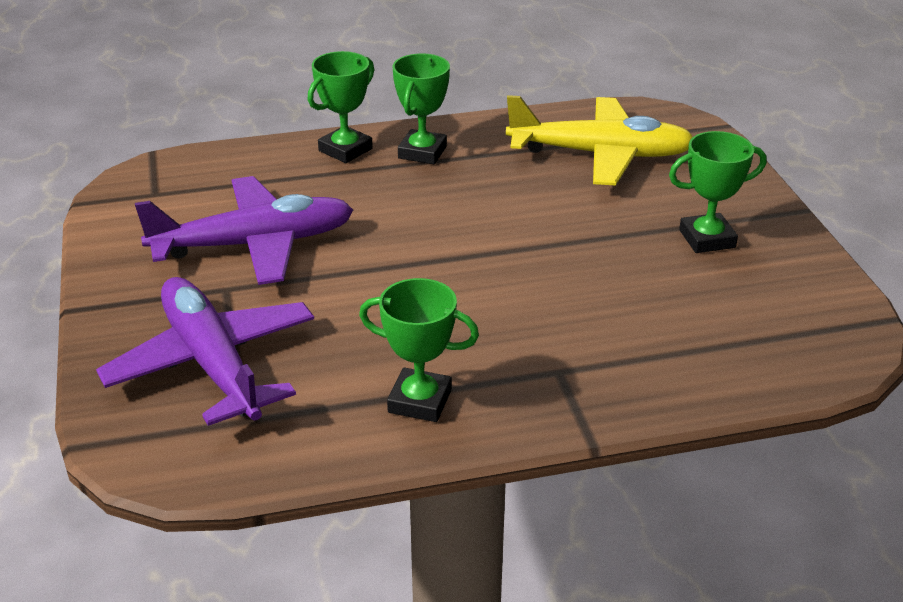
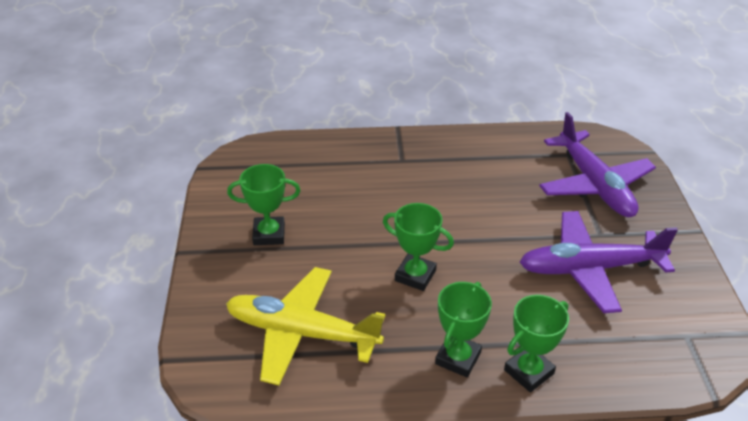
camera: 170 degrees left, 5 degrees up
(420, 401) = (478, 153): green trophy -> green trophy (415, 275)

